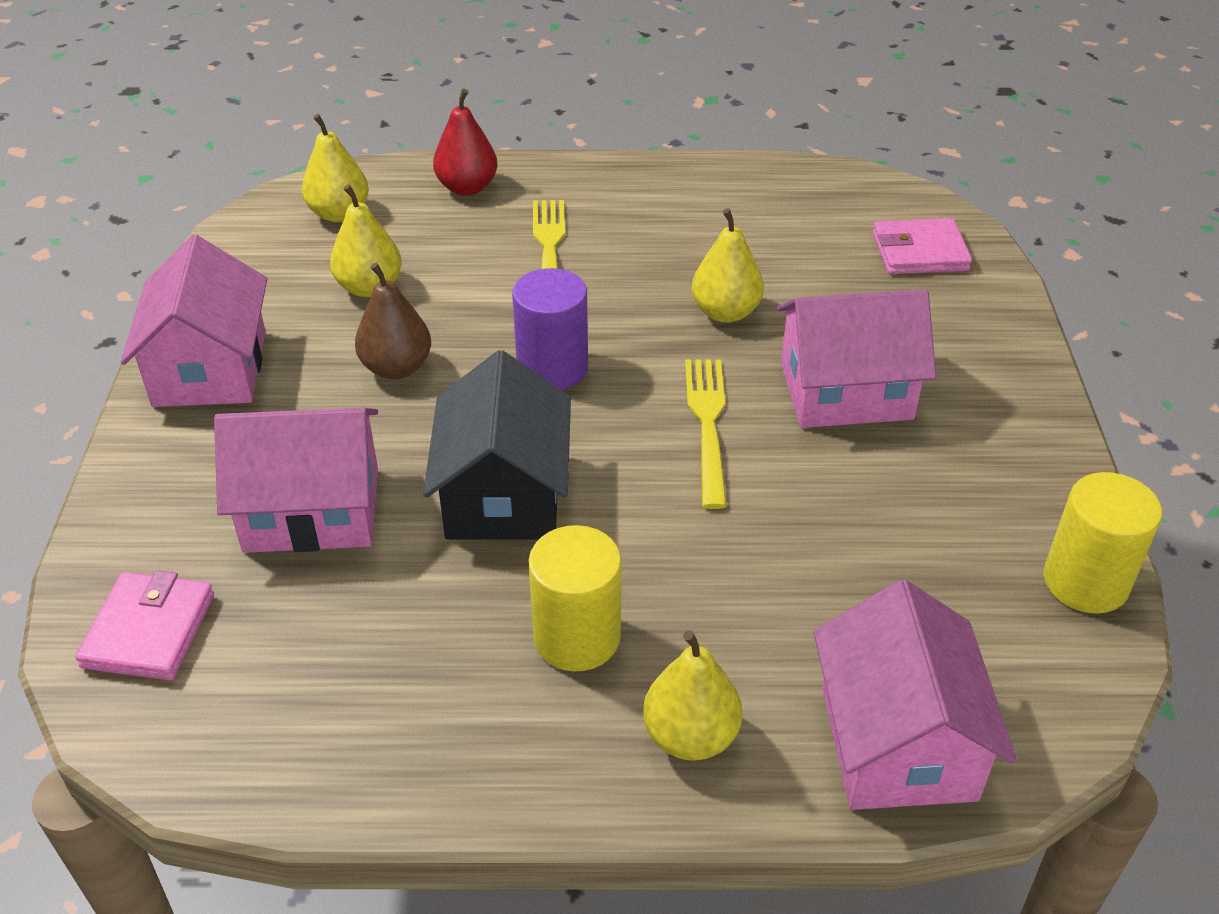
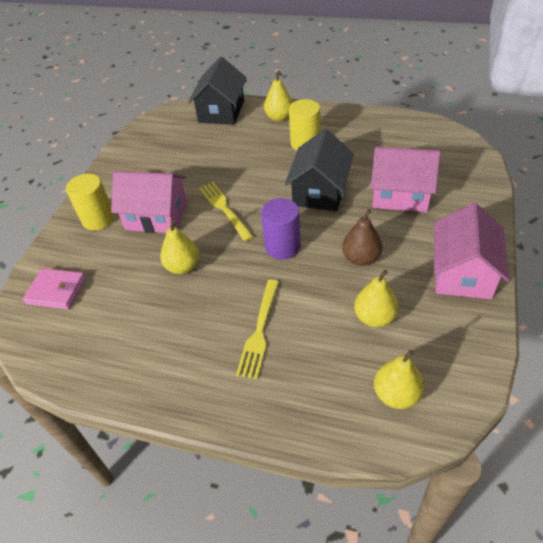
camera: 160 degrees left, 5 degrees up
(149, 630) = (458, 161): pink wallet -> none
(467, 187) = (299, 406): red pear -> none
(707, 424) = (224, 209): yellow fork -> yellow fork turned 135 degrees clockwise
(897, 741) = (221, 111): pink house -> black house
(1085, 582) = (132, 140): yellow cylinder -> yellow cylinder (98, 219)

